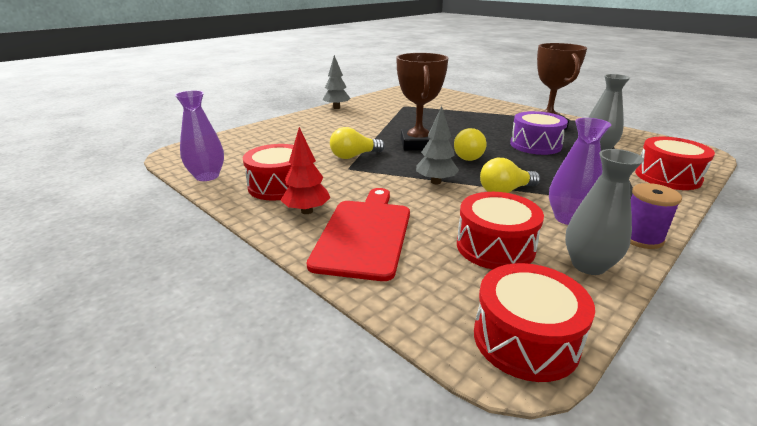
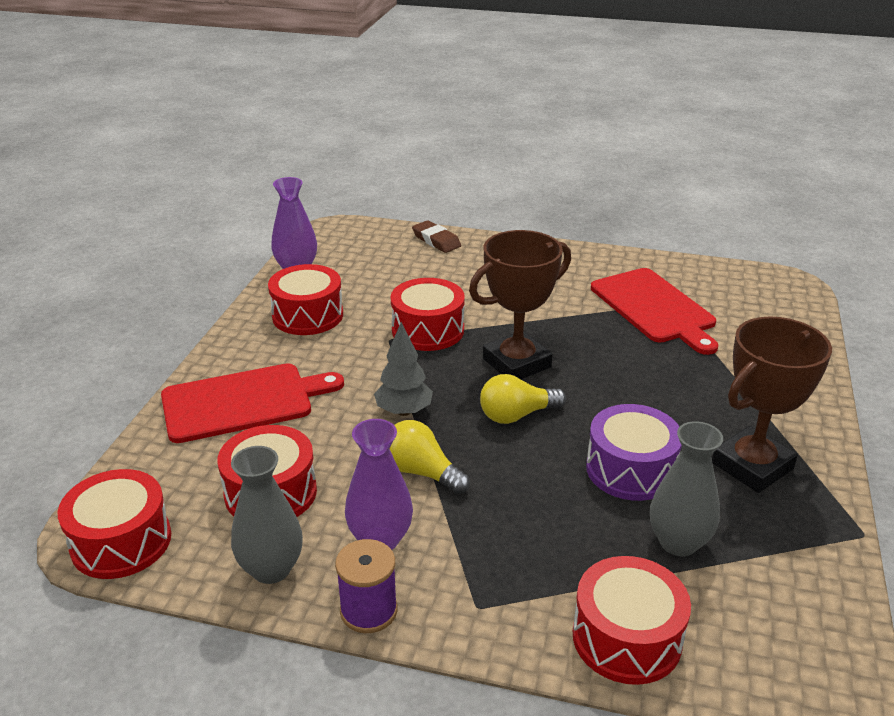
camera: 60 degrees right, 5 degrees up
(254, 131) = (436, 240): none -> brown eraser
(307, 211) = (266, 353): red tree -> none
(336, 108) = (588, 256): grey tree -> none
(354, 156) = (428, 330): yellow light bulb -> red drum
(404, 109) = (654, 308): none -> red cutting board

